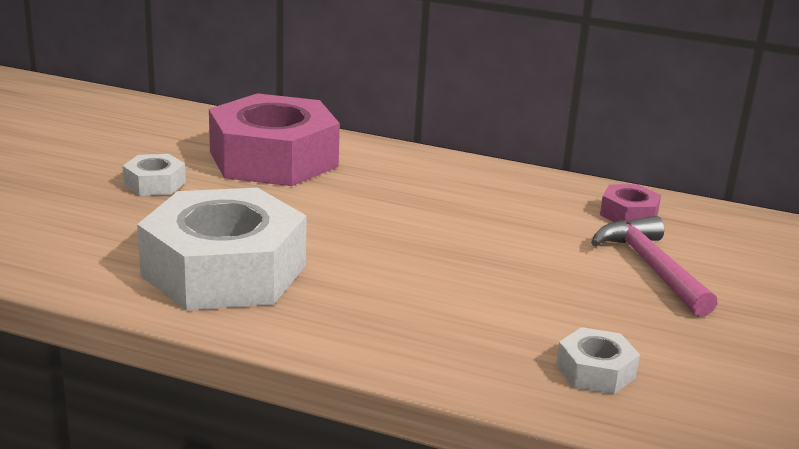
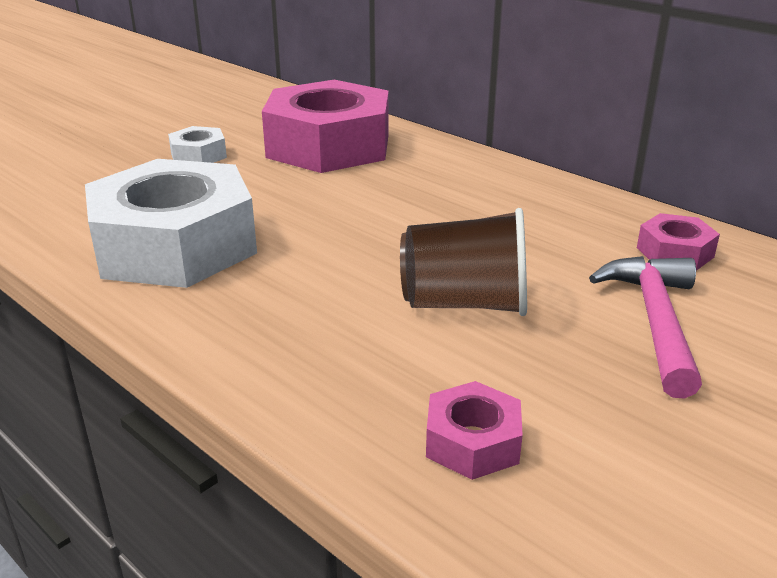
camera: 25 degrees right, 5 degrees up
(510, 278) = (465, 304): none -> brown cup
(595, 371) = (472, 442): white nut -> pink nut

